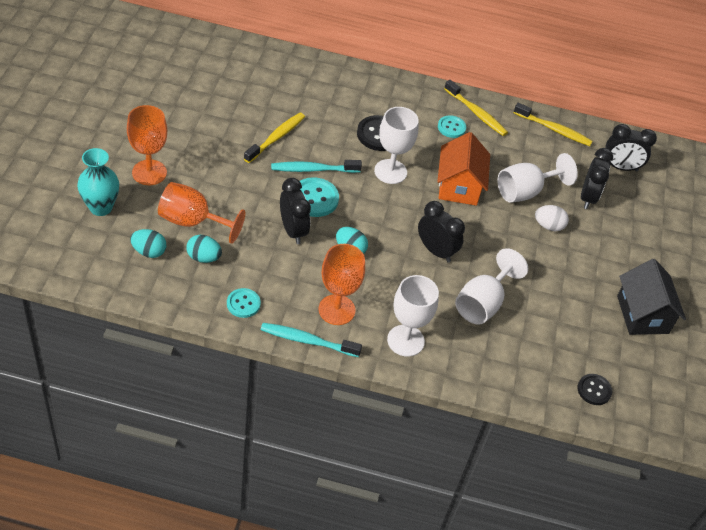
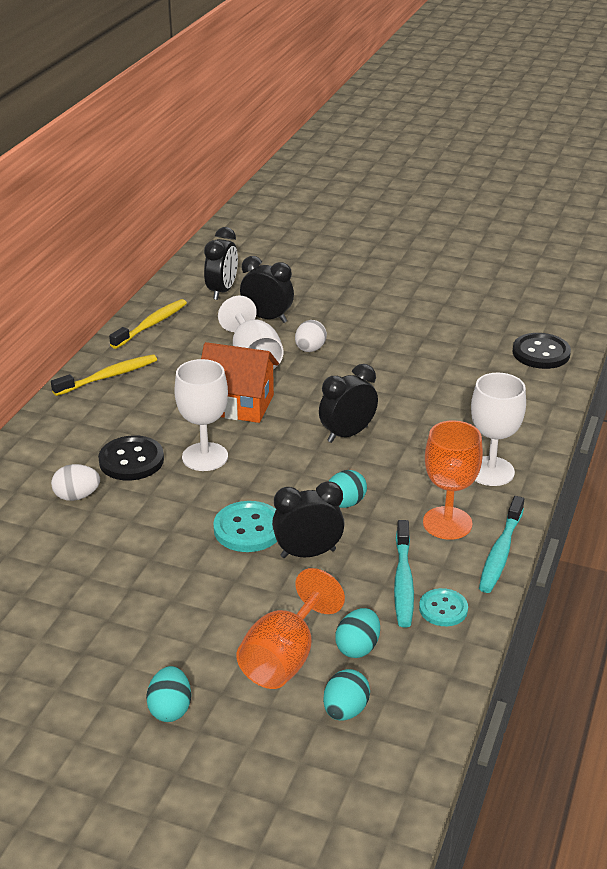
camera: 75 degrees left, 15 degrees down
(101, 207) = (245, 773): turquoise vase -> none
(149, 172) = (170, 709): orange goblet -> turquoise egg
(276, 138) = (117, 559): yellow toothbrush -> none
(313, 169) = (190, 526): turquoise toothbrush -> turquoise toothbrush (403, 581)
(336, 113) = (77, 496): none -> white egg
(451, 127) = (131, 399): turquoise button -> none
(482, 303) = (429, 409): white goblet -> none
(594, 390) = (541, 353): black button -> black button, size x1.55
(642, 314) = (437, 310): black house -> none

